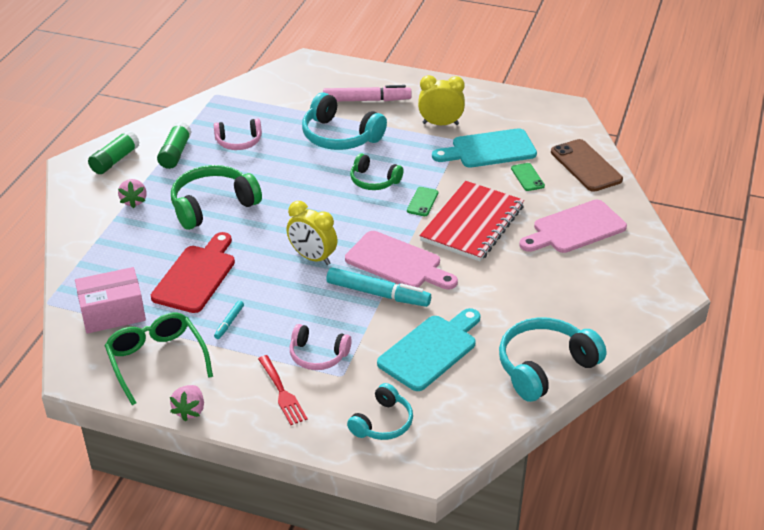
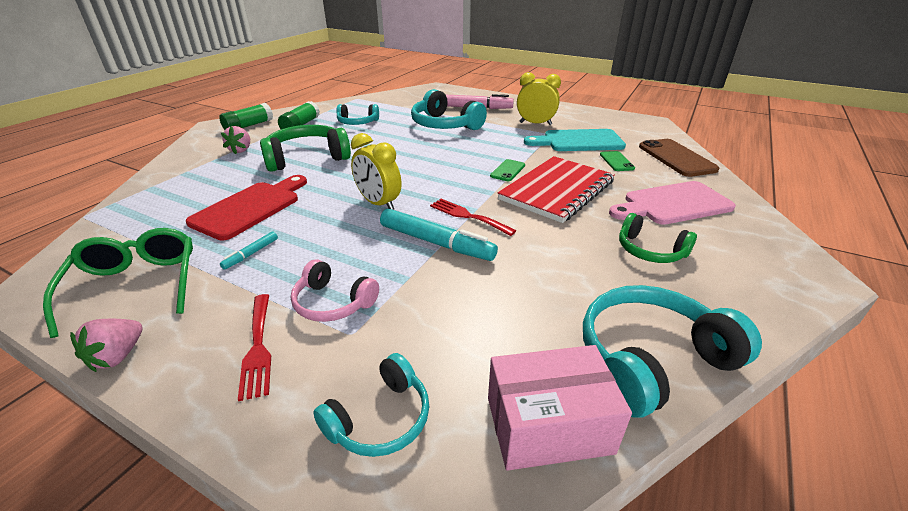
camera: 10 degrees right, 5 degrees down
(113, 313) = (137, 231): pink box -> pink box (548, 425)
(239, 142) = (357, 122): pink headphones -> turquoise headphones
(374, 181) = (464, 153): green headphones -> green headphones (650, 250)
(397, 263) = (468, 216): pink cutting board -> red fork
(431, 350) = (484, 314): turquoise cutting board -> none

